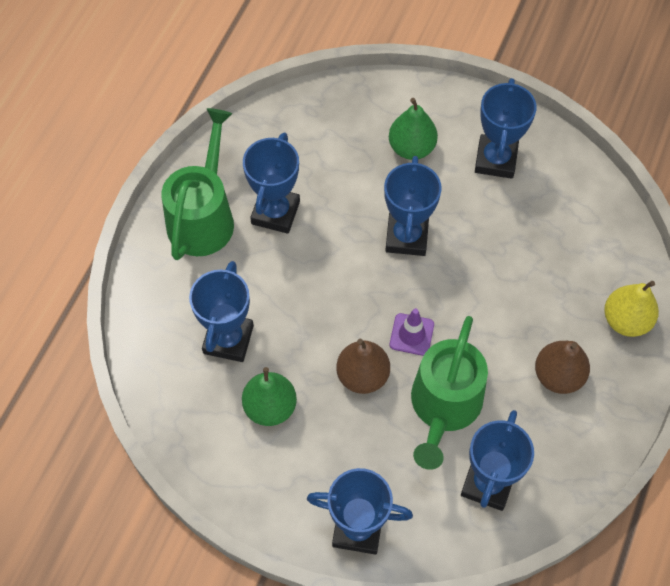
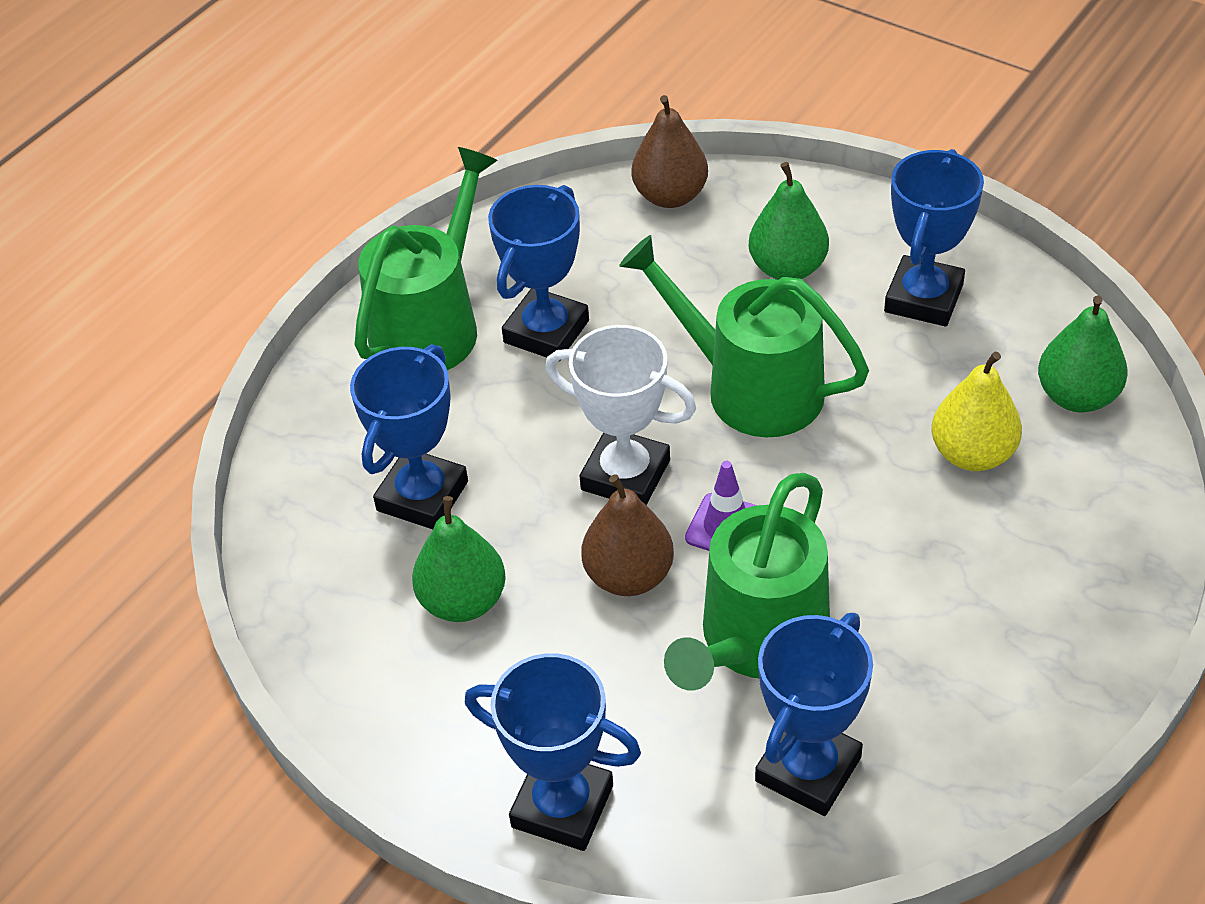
camera: 15 degrees right, 15 degrees down
(346, 307) = (625, 475): none -> white trophy
(407, 237) = (751, 388): blue trophy -> green watering can
(558, 376) = (968, 620): brown pear -> brown pear (670, 196)
(594, 217) = (1076, 396): none -> green pear
(626, 320) = (1106, 553): yellow pear -> yellow pear (972, 454)

